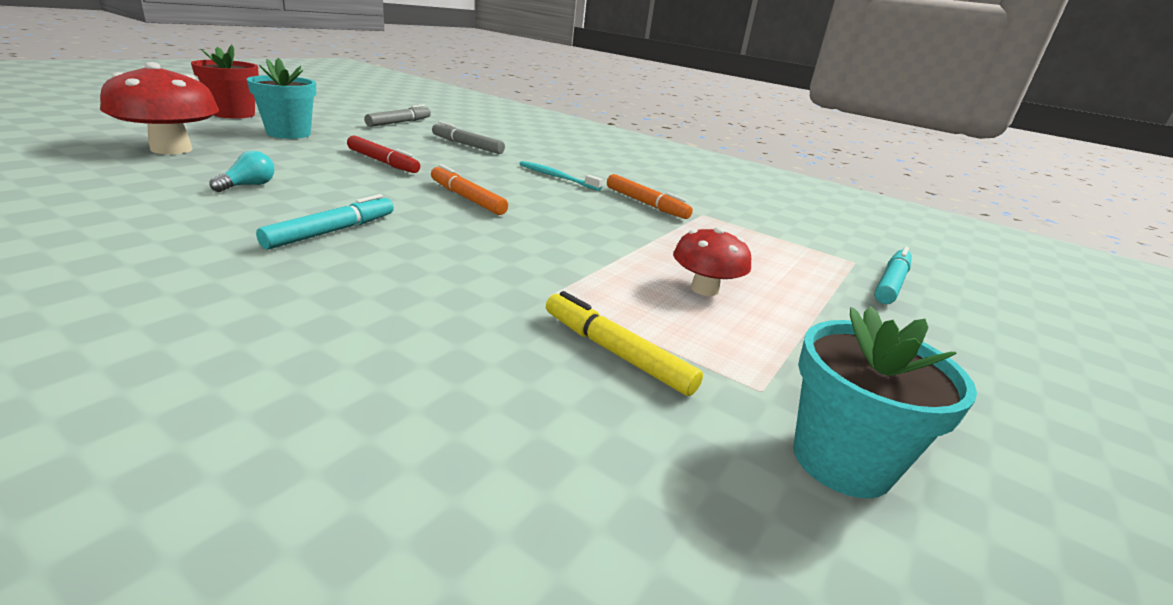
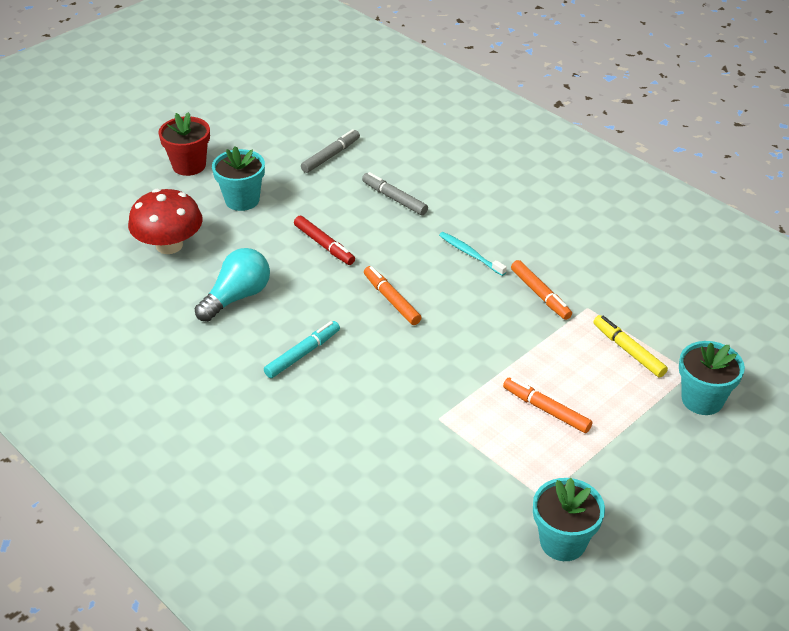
camera: 15 degrees right, 15 degrees up
(248, 186) = (237, 297): turquoise light bulb -> turquoise light bulb, size x2.00
(615, 352) = (468, 468): yellow marker -> yellow marker (628, 351)
(704, 289) = (546, 410): red mushroom -> orange marker
(890, 283) = (702, 399): turquoise marker -> turquoise flower pot

